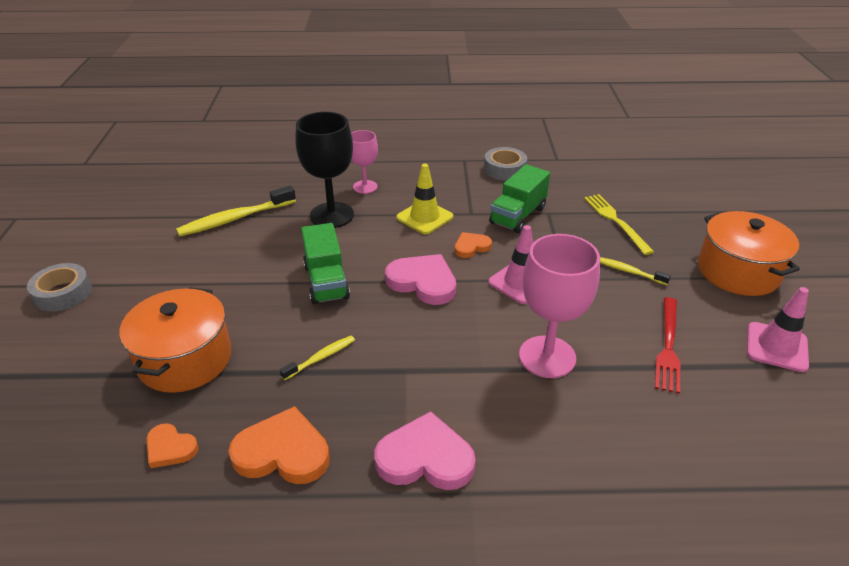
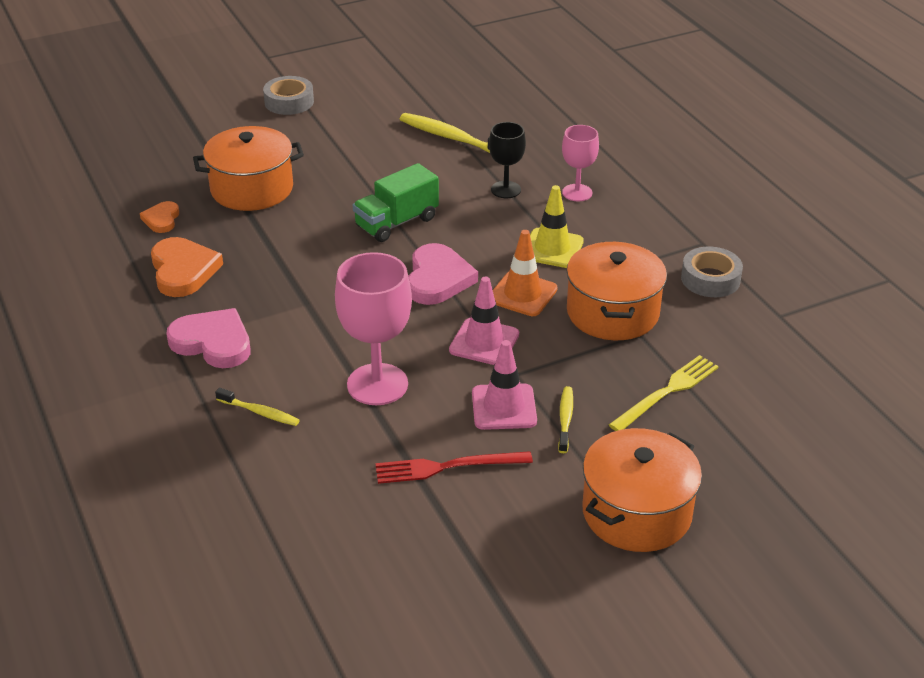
camera: 65 degrees right, 0 degrees up
(321, 357) = (294, 254): yellow toothbrush -> yellow toothbrush (260, 412)
(332, 215) = (506, 190): black goblet -> black goblet, size x0.59
(425, 458) = (213, 342): pink heart -> pink heart turned 45 degrees counterclockwise
(471, 247) = (522, 294): orange heart -> orange traffic cone
(518, 215) = (612, 312): green truck -> orange pot
(776, 347) = (502, 555): pink traffic cone -> pink traffic cone (504, 407)

